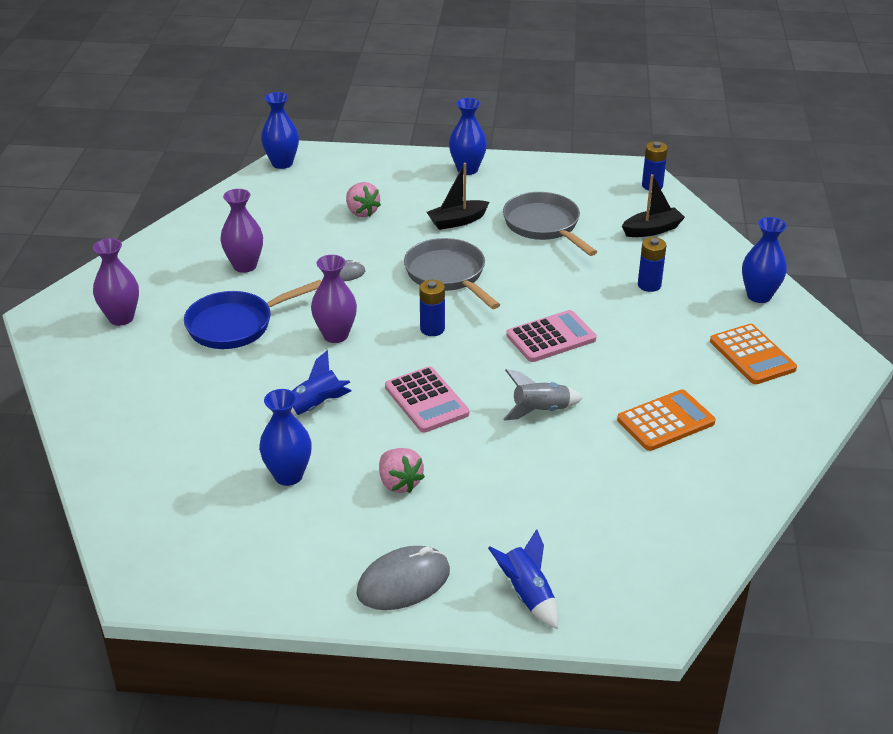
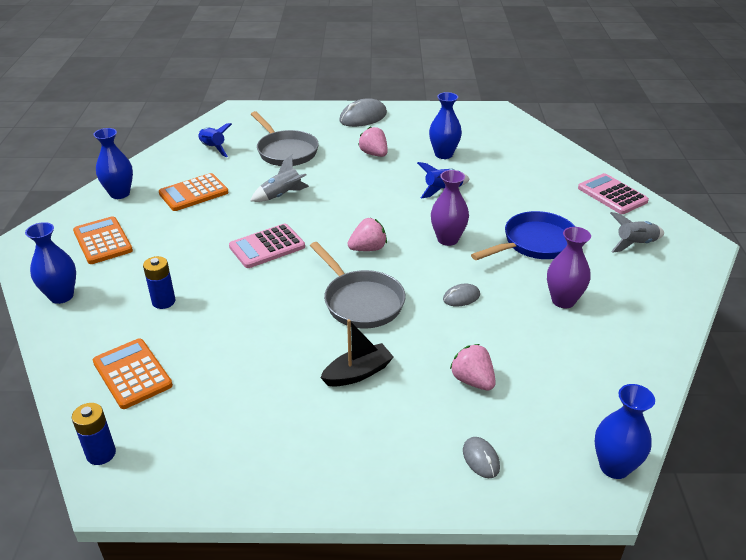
camera: 175 degrees right, 0 degrees up
(121, 318) = (635, 244): purple vase -> grey rocket
(374, 171) = (481, 459): none -> grey mouse
(426, 400) = (364, 197): pink calculator -> pink calculator (612, 195)
(432, 329) = (368, 248): blue battery -> pink strawberry
(467, 169) = (352, 471): blue vase -> blue vase (120, 194)
(527, 594) = (298, 116): blue rocket -> blue rocket (213, 148)
(544, 226) = (257, 372): grey pan -> grey pan (285, 151)
(652, 230) = (132, 374): black boat -> orange calculator

